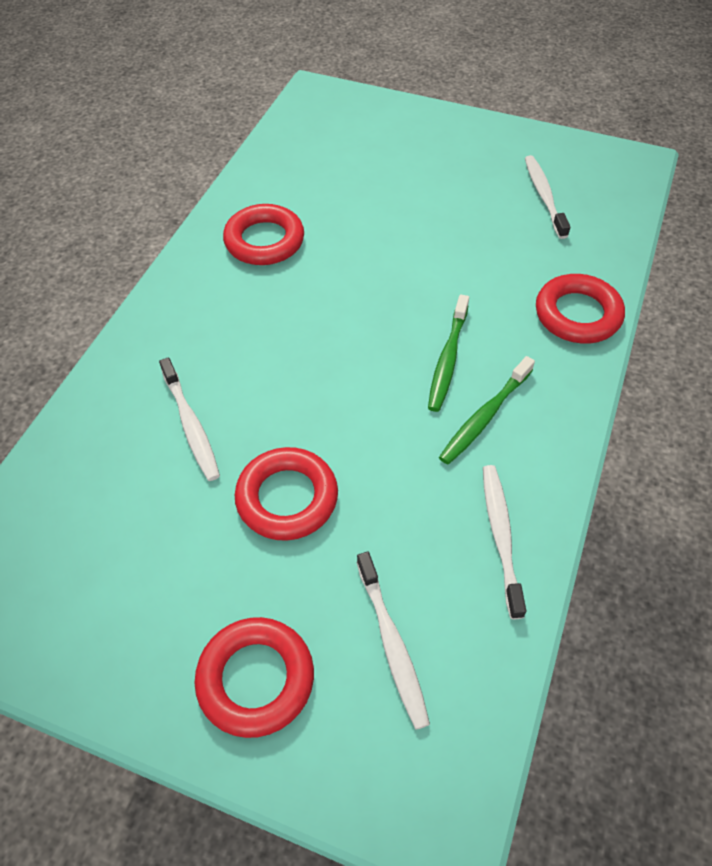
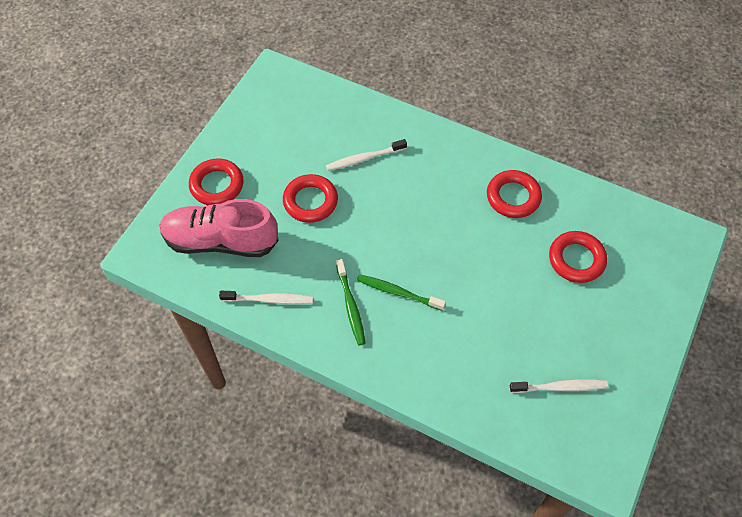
camera: 95 degrees right, 5 degrees up
(392, 644) = (221, 241): white toothbrush -> pink shoe
(484, 416) = (350, 306): green toothbrush -> green toothbrush turned 150 degrees counterclockwise
(577, 314) = (430, 381): red ring -> red ring (576, 259)

